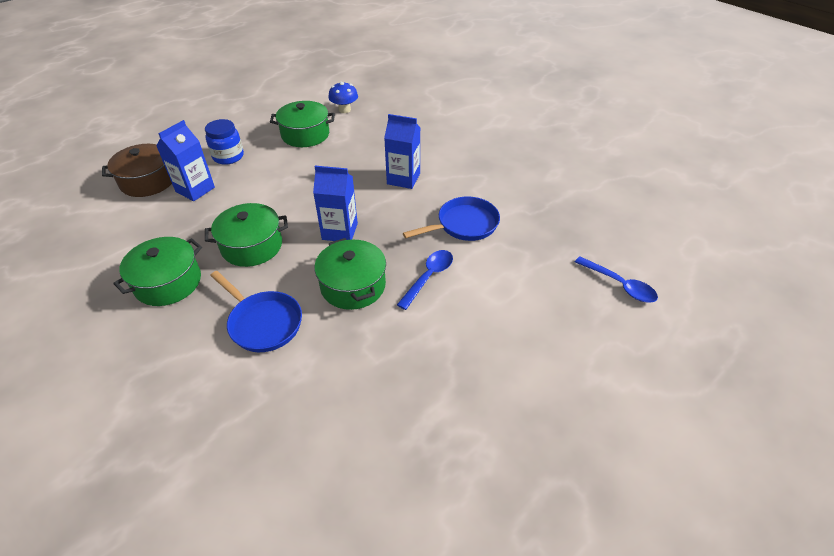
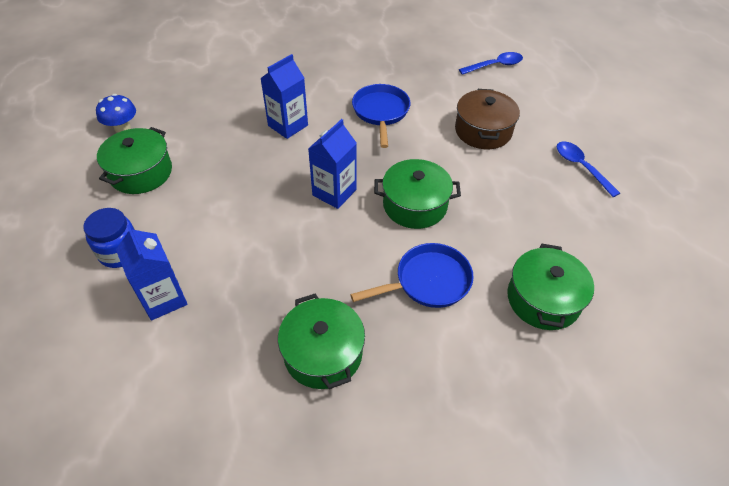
camera: 65 degrees left, 5 degrees up
(148, 181) = (99, 348): brown pot -> brown pot (483, 131)
(252, 246) = (310, 266): green pot -> green pot (543, 299)
(429, 277) = (431, 155): blue spoon -> blue spoon (581, 167)

